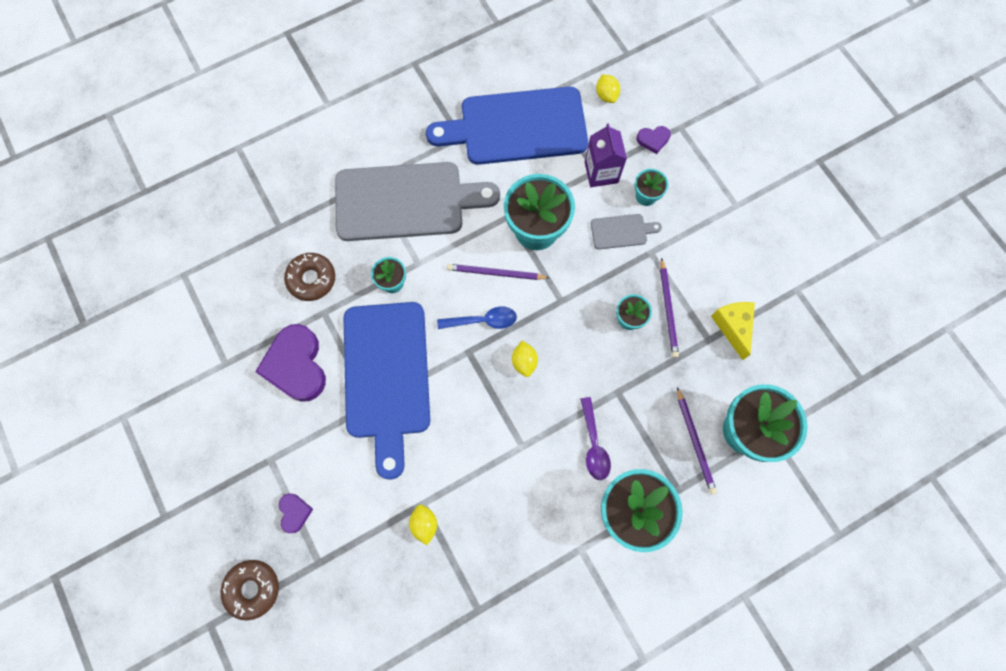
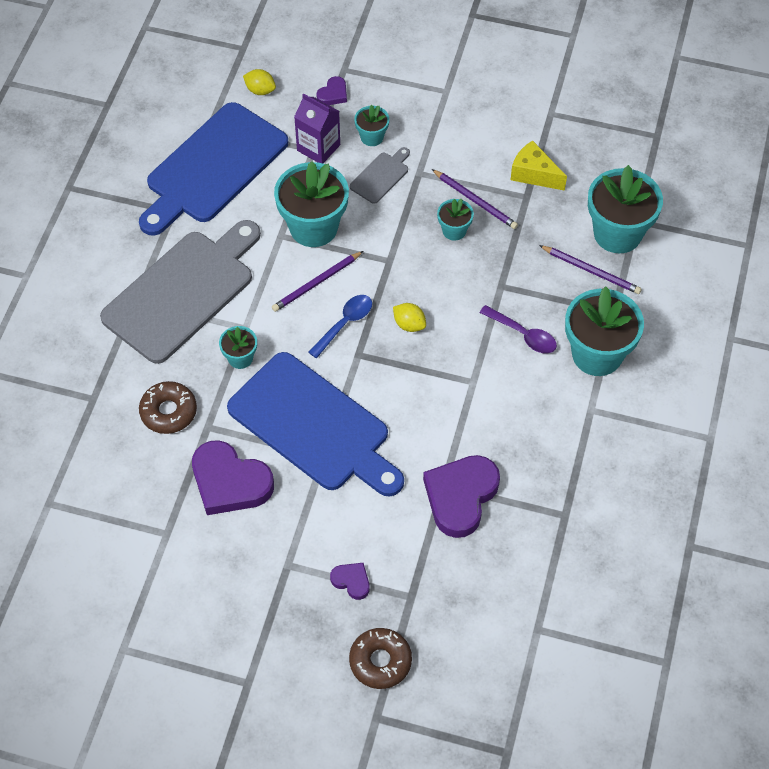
camera: 45 degrees left, 15 degrees down
(424, 524) = (460, 497): yellow lemon -> purple heart

